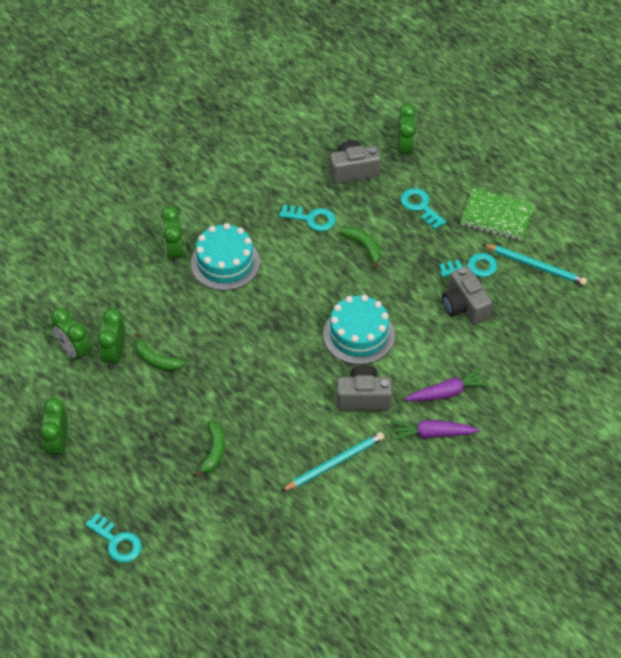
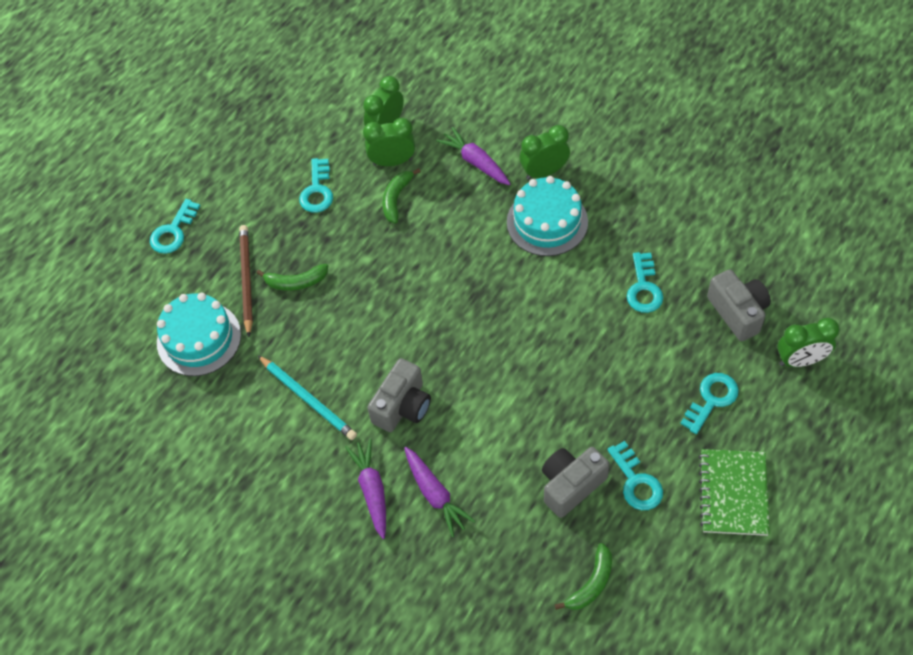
camera: 80 degrees right, 5 degrees up
(58, 444) = (273, 150): green clock -> none
(121, 417) = (317, 191): none -> turquoise key
(143, 295) = (475, 162): none -> purple carrot
(196, 489) = (246, 280): none -> brown pencil
(358, 334) = (490, 379): turquoise cake -> turquoise cake (199, 338)
(363, 247) = (622, 352): green banana -> green banana (591, 584)
(363, 398) = (402, 406): grey camera -> grey camera turned 45 degrees clockwise
(536, 266) = (668, 558): turquoise pencil -> none

